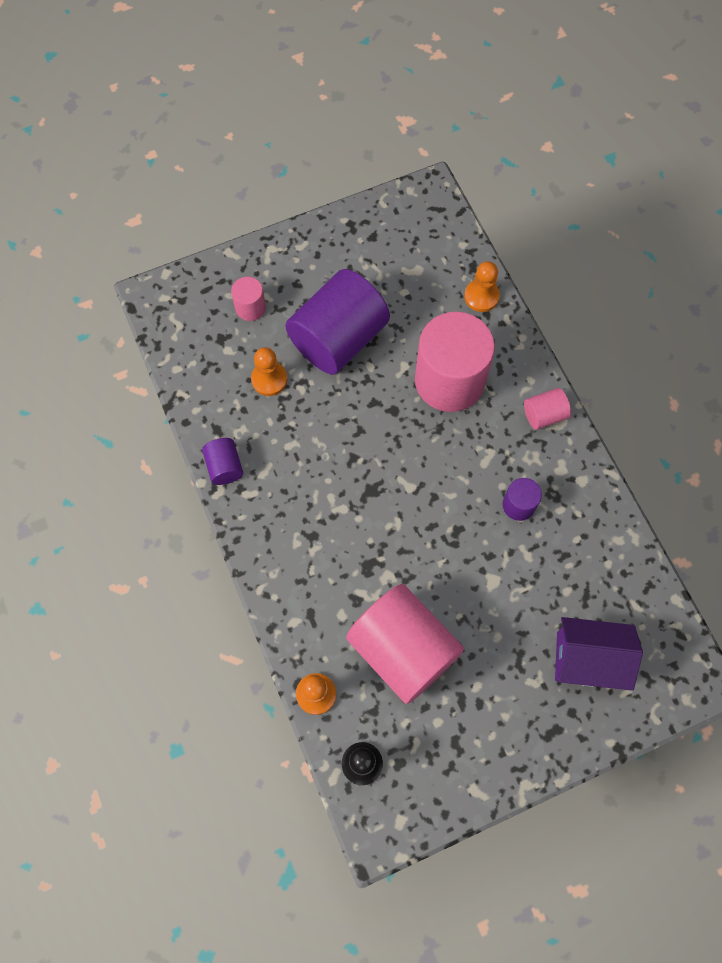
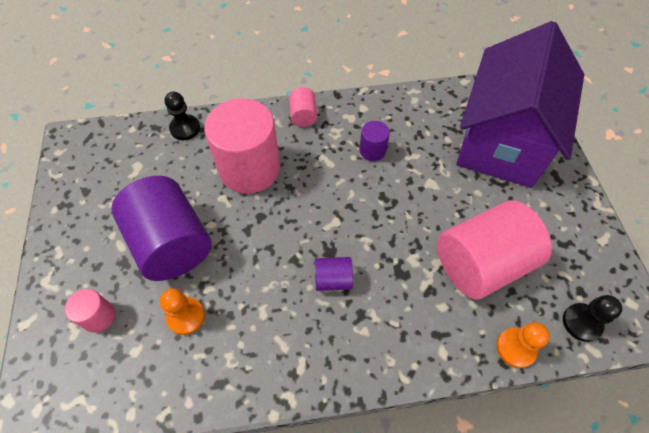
camera: 75 degrees left, 10 degrees down
(224, 467) = (264, 385): purple cylinder -> purple cylinder (333, 279)
(481, 296) = (185, 128): orange pawn -> black pawn
(587, 659) = (502, 141): purple house -> purple house, size x1.94

